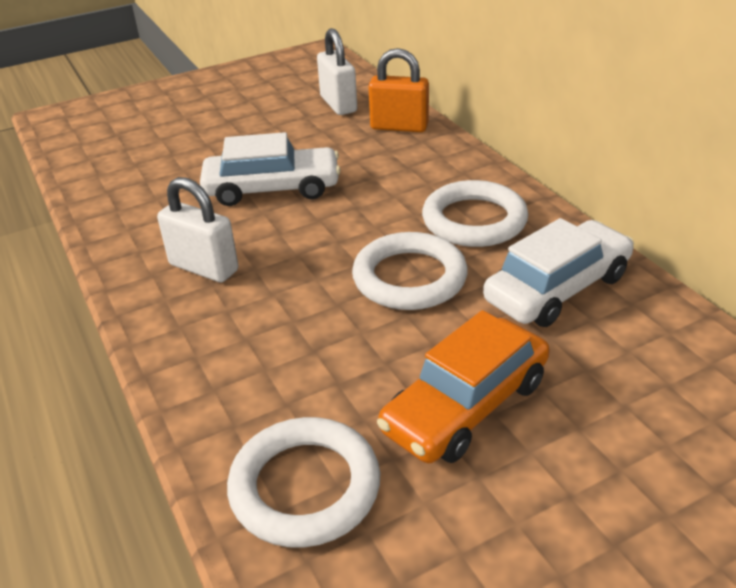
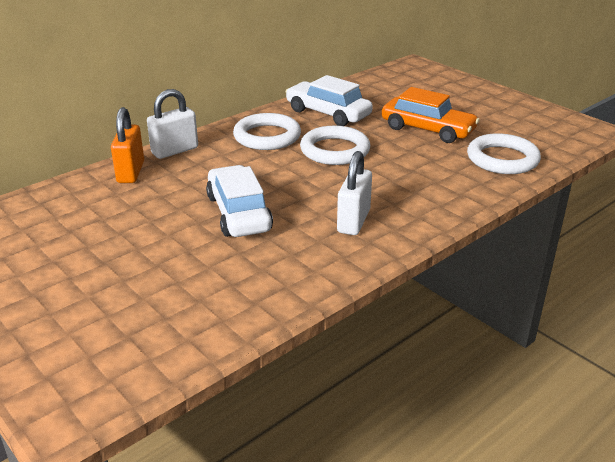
camera: 105 degrees left, 5 degrees down
(338, 104) = (79, 205): white padlock -> white padlock (175, 151)

